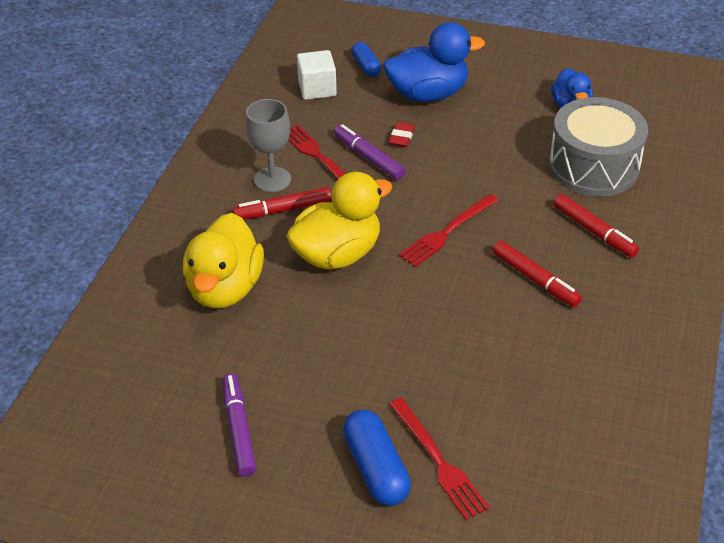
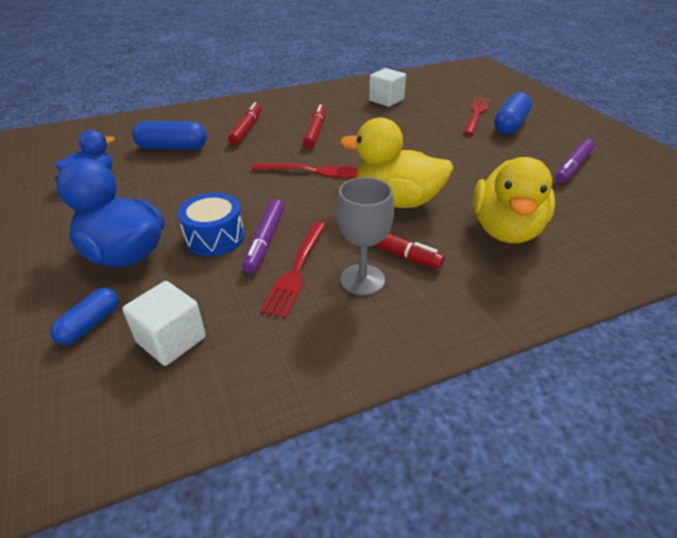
camera: 130 degrees left, 5 degrees down
(225, 288) = (506, 230): yellow duck -> yellow duck turned 135 degrees clockwise
(402, 137) = (215, 237): red eraser -> blue drum
(572, 400) = (386, 100): none -> white cube
(593, 166) = (172, 148): grey drum -> blue capsule

